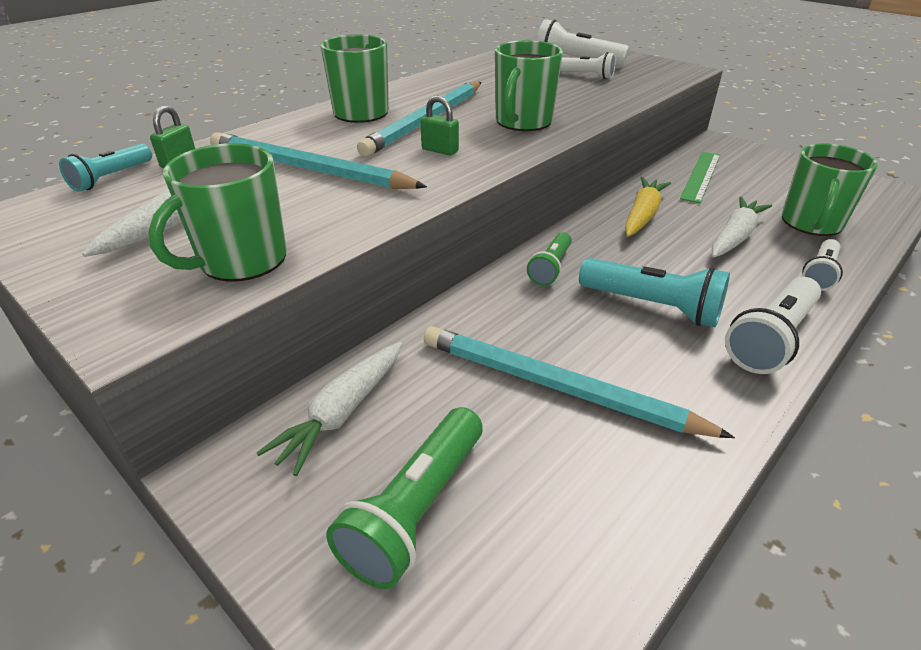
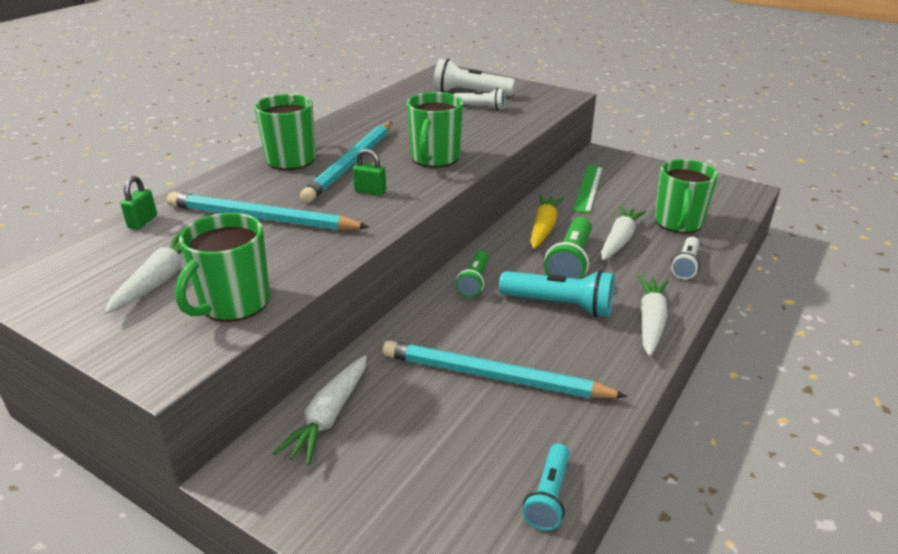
camera: 10 degrees left, 5 degrees down
(111, 178) = (87, 241): turquoise flashlight -> turquoise flashlight (548, 496)
(416, 509) = (403, 477): green flashlight -> green flashlight (570, 263)
(771, 339) = (650, 321): white flashlight -> white carrot

